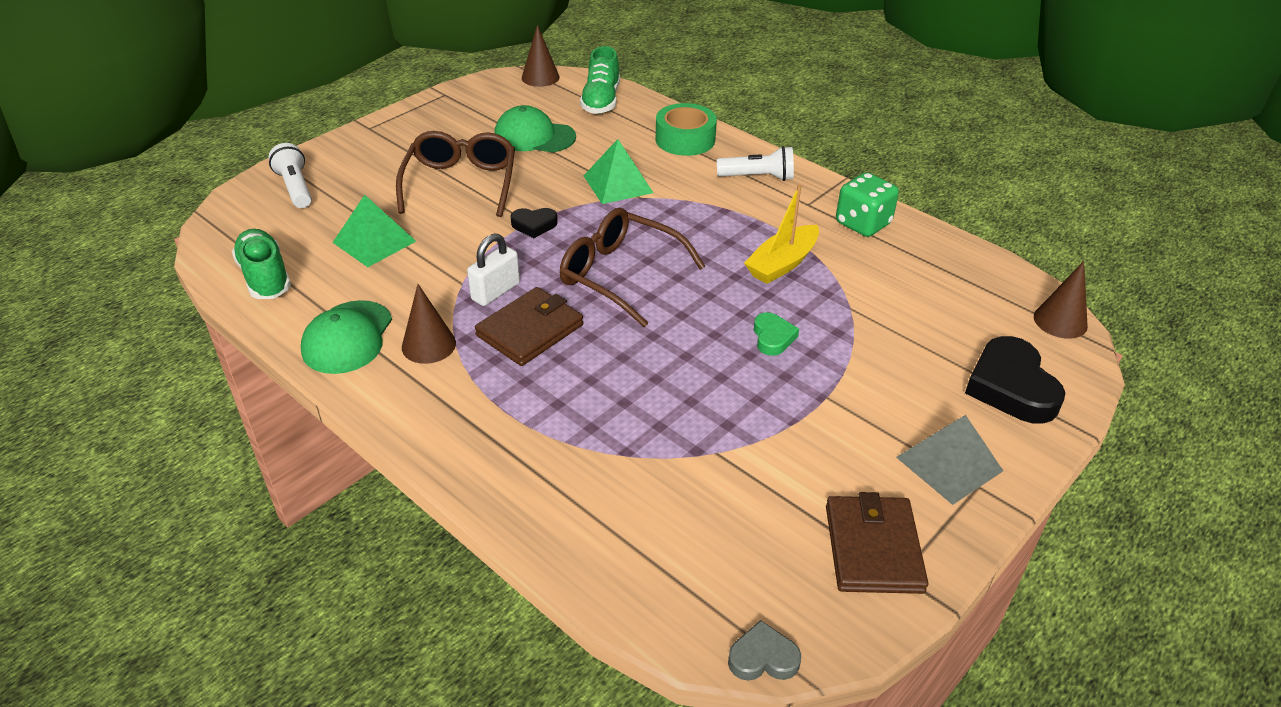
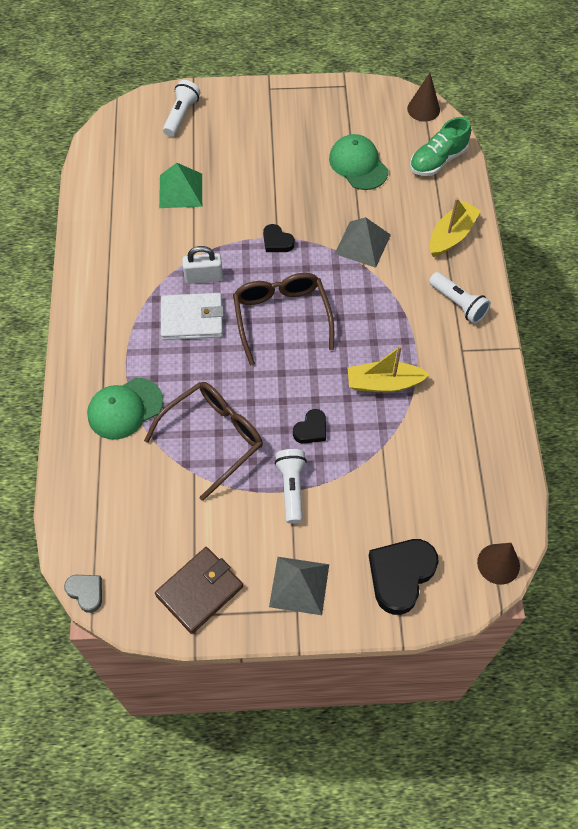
camera: 45 degrees right, 20 degrees up
(265, 277) = (104, 178): green shoe -> none
(347, 337) = (103, 252): green cap -> green cap (125, 408)
(428, 345) = (134, 288): brown cone -> none
(461, 183) = (272, 176): brown glasses -> brown glasses (213, 437)
(530, 330) = (192, 319): brown wallet -> white wallet
(618, 184) = (362, 244): green pyramid -> grey pyramid
(685, 139) = (451, 235): green tape -> yellow boat
(773, 337) = (311, 429): green heart -> black heart
(824, 393) = (292, 488): none -> white flashlight
(863, 224) = (476, 393): green dice -> none

